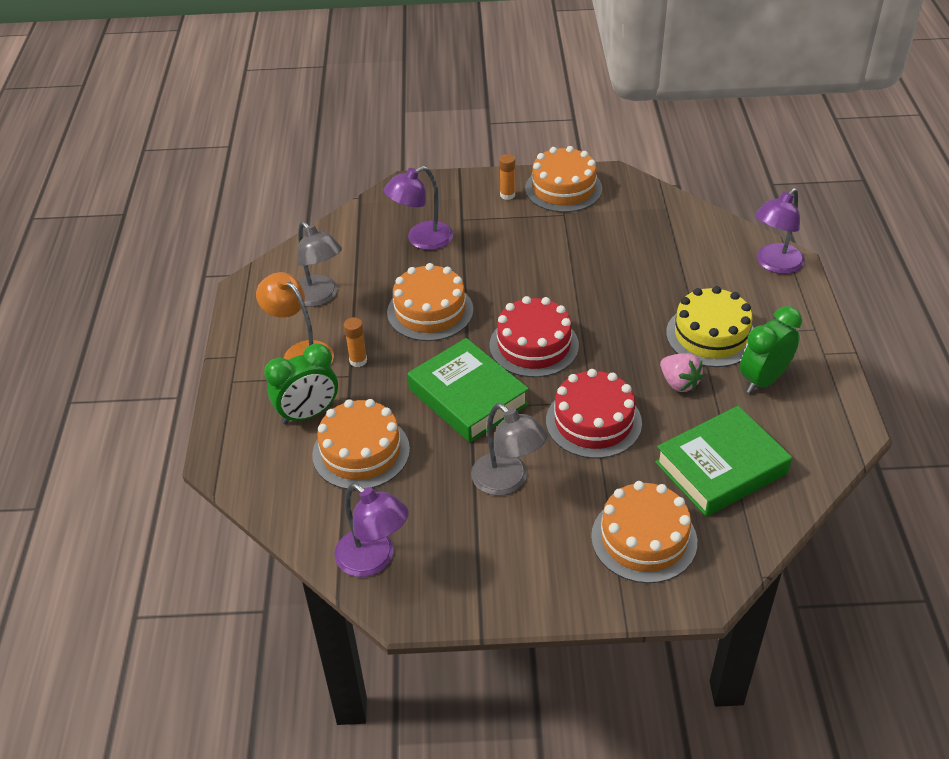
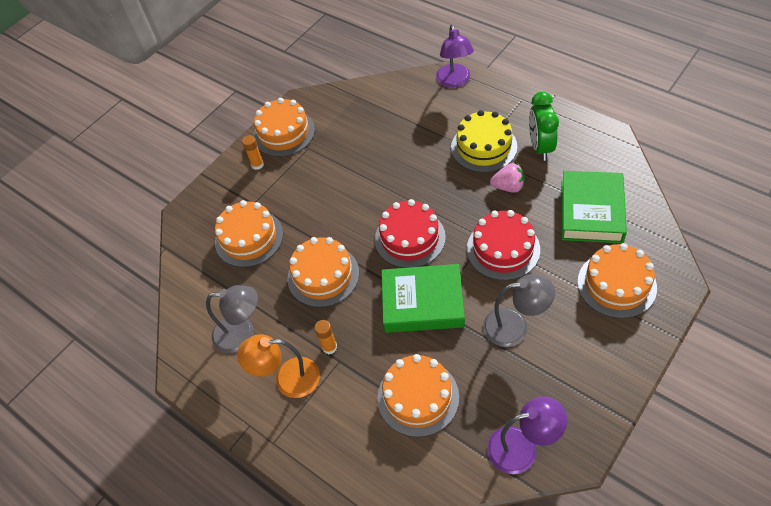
camera: 45 degrees left, 10 degrees up
(308, 414) = (353, 410): green clock -> none
(421, 240) = (249, 238): purple lamp -> orange cake

